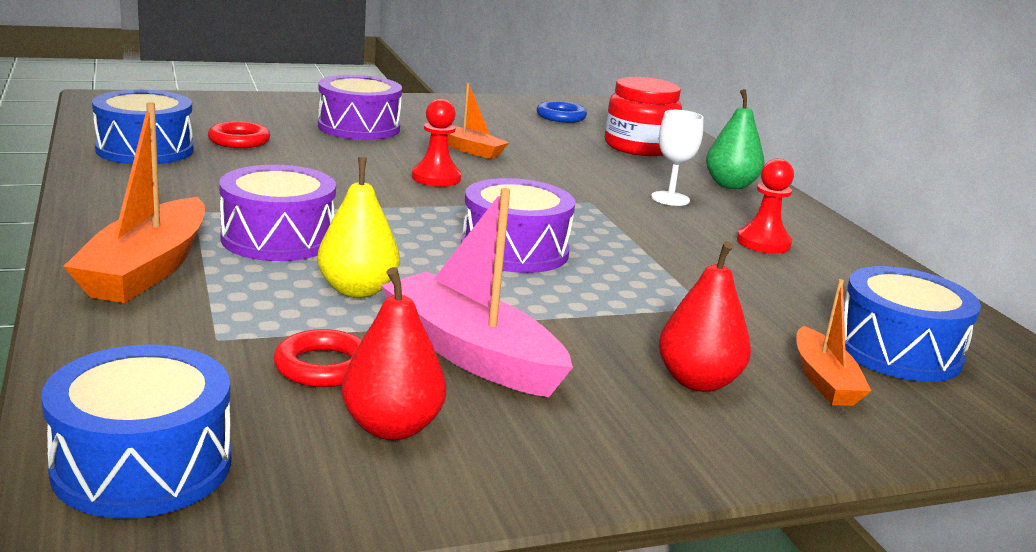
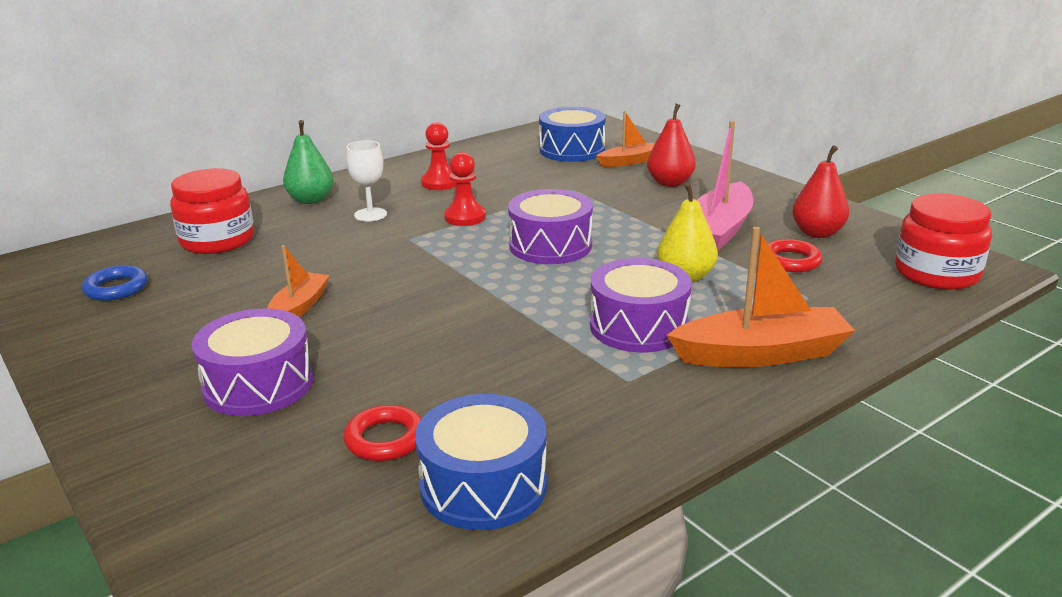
camera: 105 degrees left, 5 degrees up
(142, 465) = (936, 273): blue drum -> red jar
(436, 178) = (411, 303): red pawn -> red pawn (465, 217)

